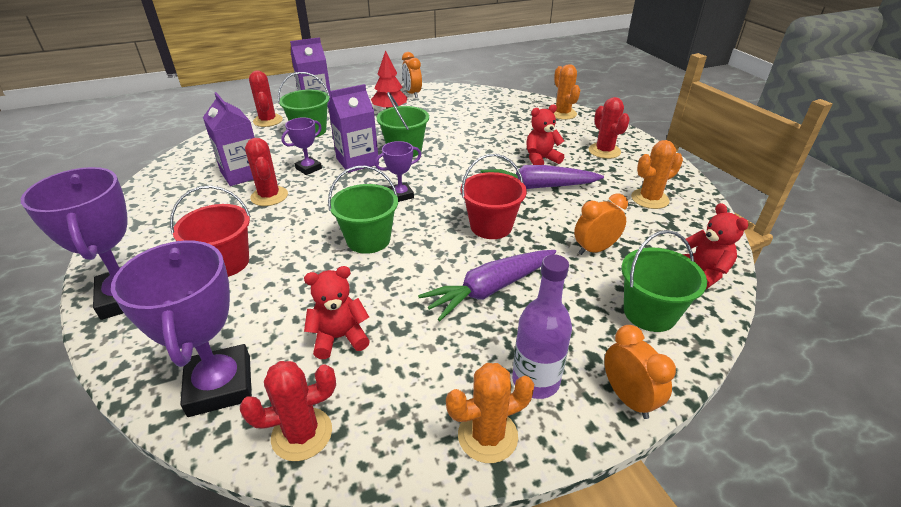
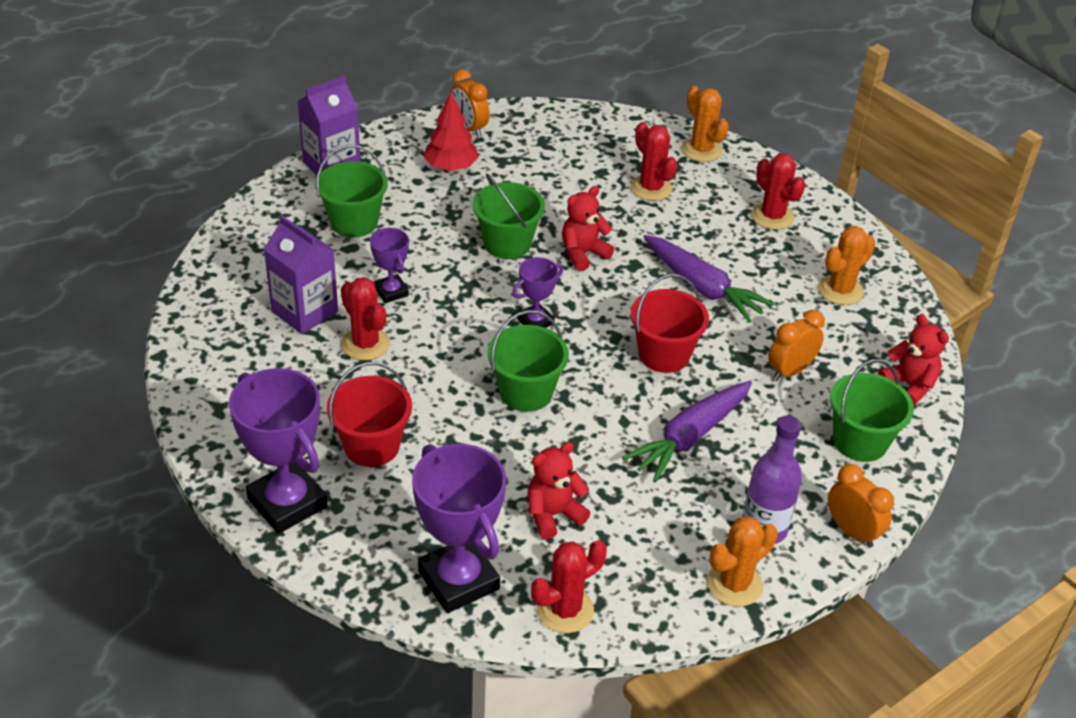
camera: 15 degrees left, 5 degrees up
(268, 121) = (278, 208): red cactus -> red cactus (651, 188)
(308, 168) = (391, 292): purple trophy -> purple trophy turned 60 degrees counterclockwise
(357, 161) = (452, 272): purple carton -> none
(537, 187) = (702, 287): purple carrot -> purple carrot turned 120 degrees counterclockwise
(541, 159) = (694, 240): red teddy bear -> red teddy bear (583, 254)

